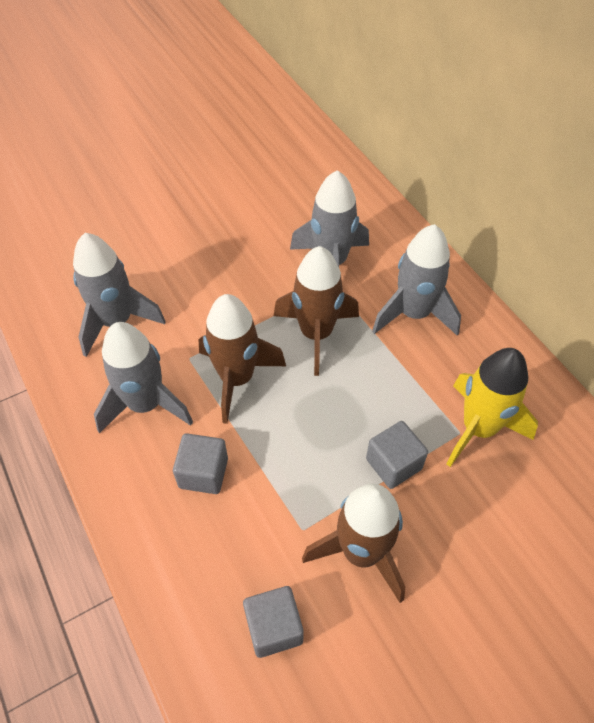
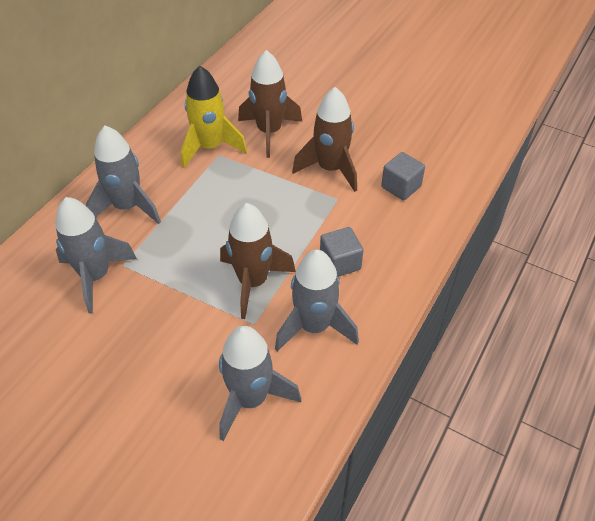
camera: 120 degrees left, 5 degrees down
(316, 334) = (181, 254): brown rocket -> brown rocket (269, 132)
(393, 464) = (263, 175): grey cube -> none

